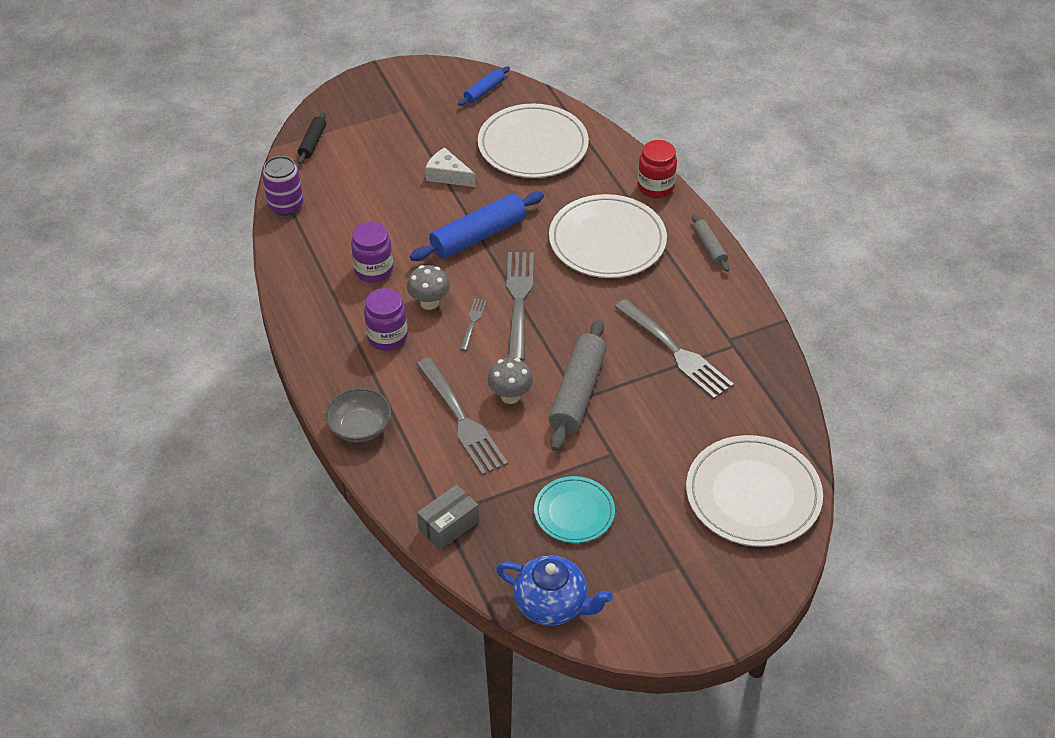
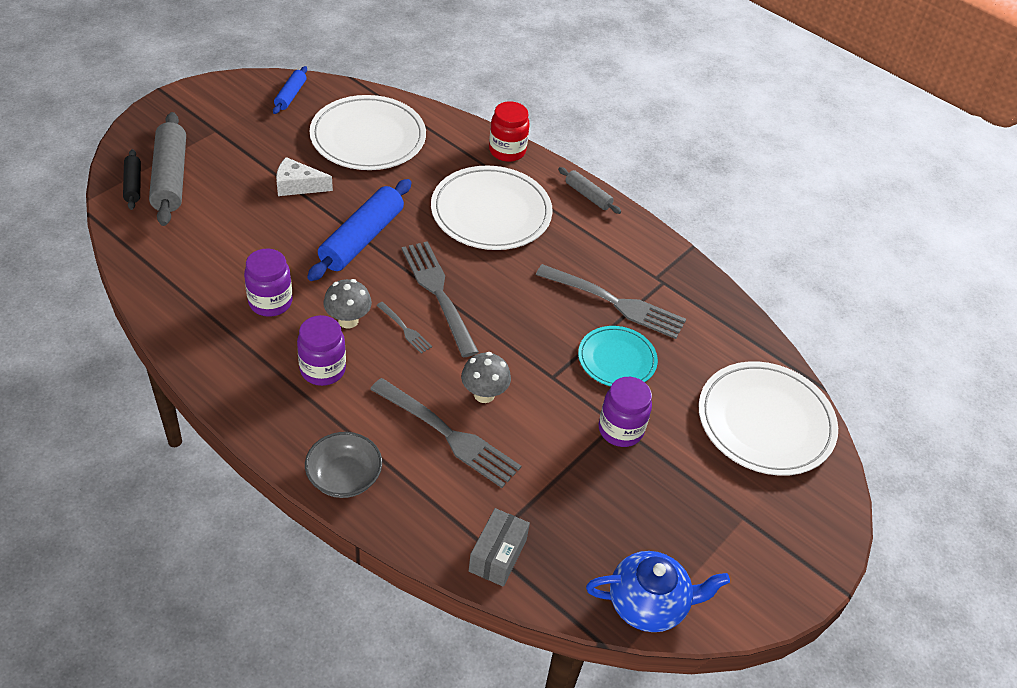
camera: 30 degrees left, 0 degrees up
(285, 206) = (136, 258): purple can -> none
(473, 323) = (404, 329): grey fork -> grey fork turned 150 degrees clockwise
(574, 512) = (614, 496): turquoise plate -> turquoise plate (617, 359)
(578, 393) = (548, 371): grey rolling pin -> grey rolling pin (170, 178)
(613, 461) = (620, 430): none -> purple jar

